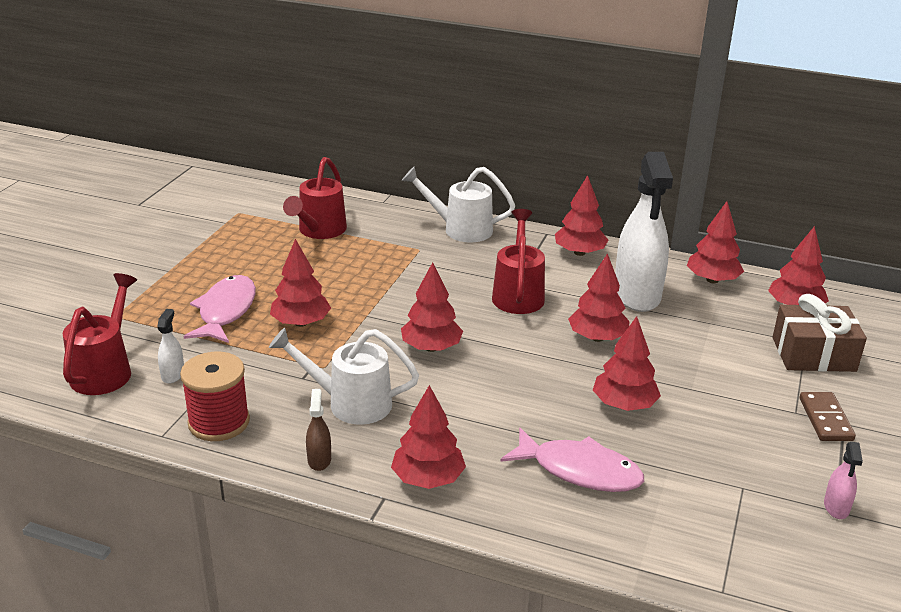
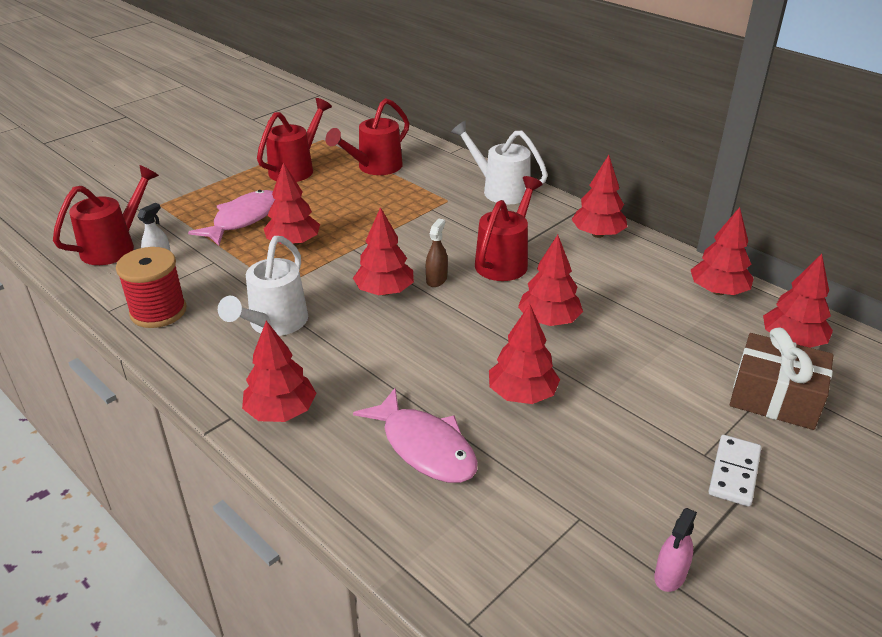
camera: 25 degrees right, 5 degrees up
(236, 248) = (296, 168): none -> red watering can
(319, 460) = (207, 367): brown spray bottle -> brown spray bottle (436, 279)
(350, 403) = (274, 324): white watering can -> white watering can turned 105 degrees counterclockwise
(637, 295) = (624, 288): white spray bottle -> none
(825, 419) = (734, 472): brown domino -> white domino

